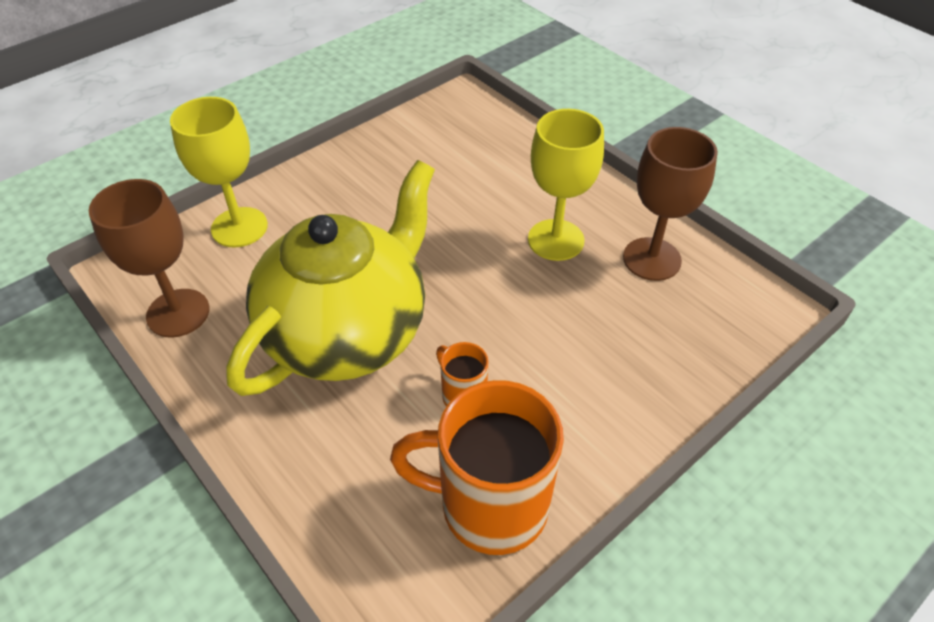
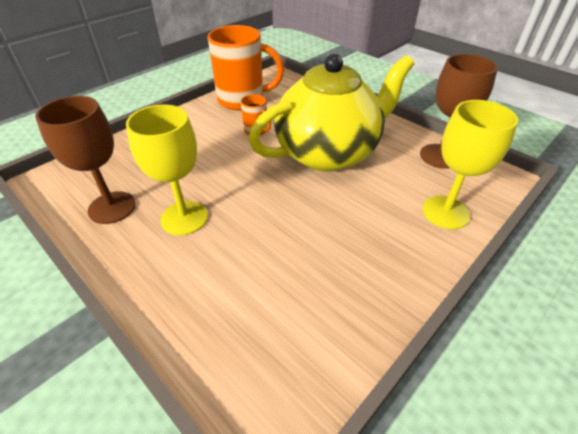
camera: 175 degrees right, 5 degrees down
(348, 332) = (328, 152): yellow teapot -> yellow teapot turned 150 degrees counterclockwise

